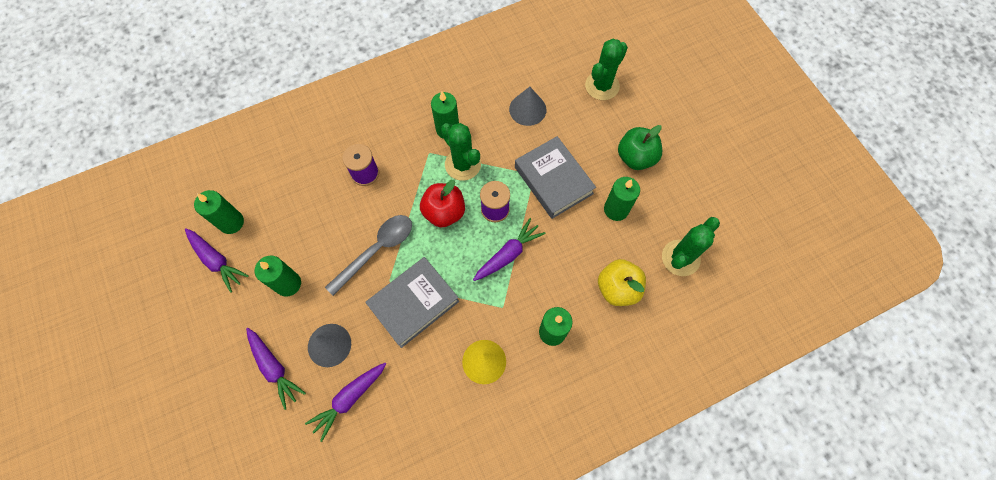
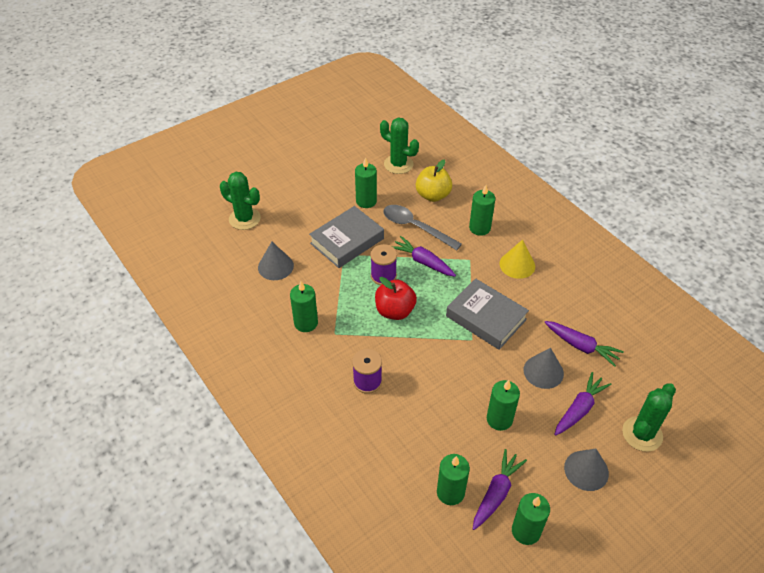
camera: 100 degrees left, 20 degrees down
(174, 276) = (526, 531): none -> green candle
(208, 351) = (586, 470): none -> grey cone
(376, 250) = (445, 355): grey spoon -> grey spoon (415, 227)
(463, 164) = (343, 305): green cactus -> green cactus (642, 434)
(636, 157) = (315, 193): green apple -> none

